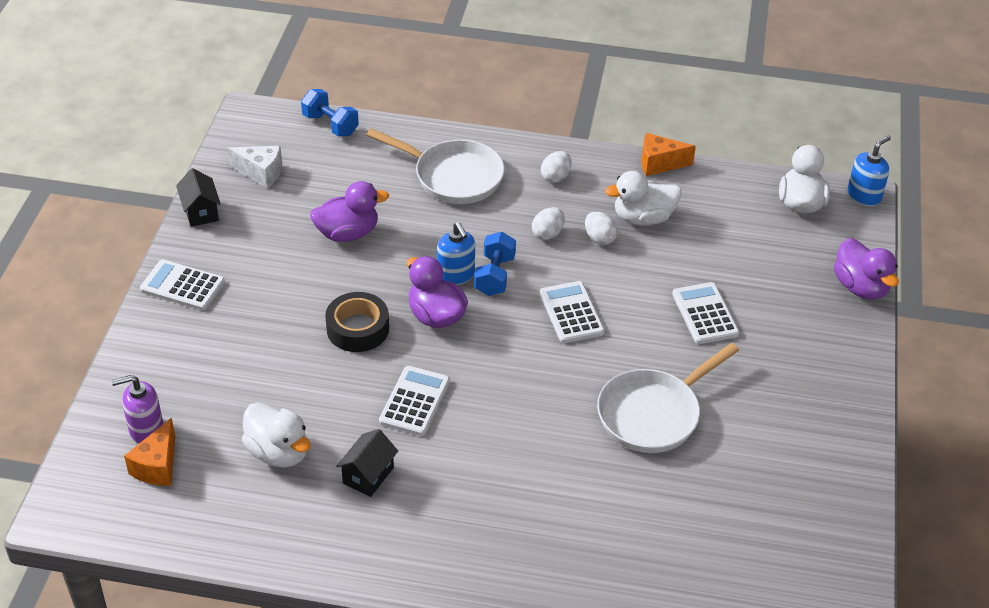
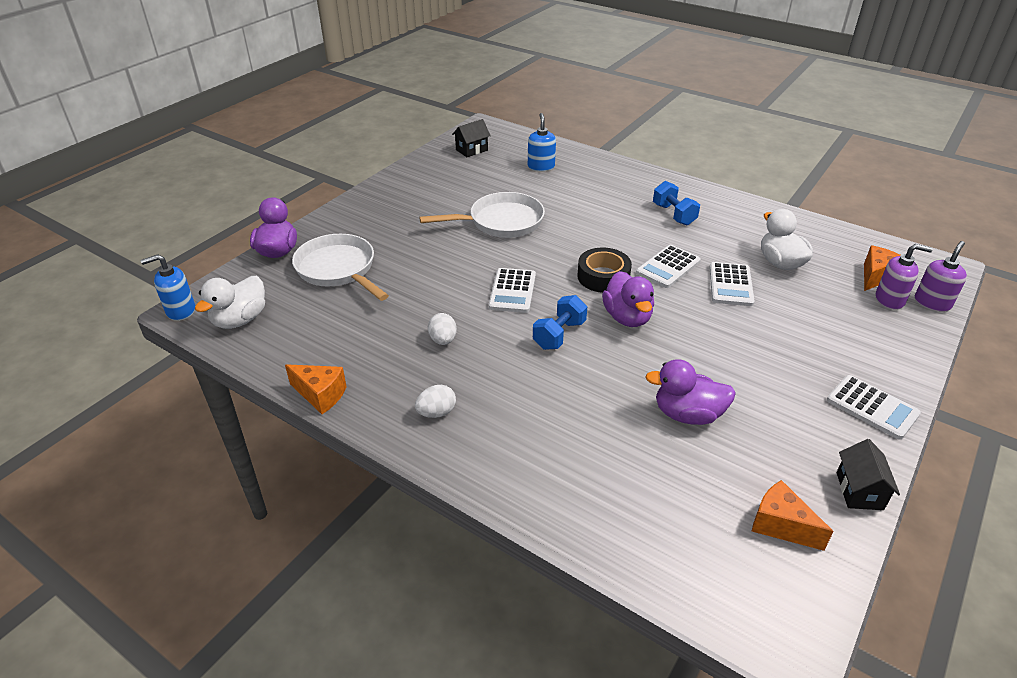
camera: 155 degrees left, 5 degrees down
(95, 440) = (932, 303): none -> purple soap dispenser
(261, 173) = (780, 525): white cheese -> orange cheese
(330, 125) = (673, 579): blue dumbbell -> blue dumbbell (673, 214)
(357, 329) = (700, 325): black tape -> black tape (603, 276)
(368, 475) = (716, 237): black house -> black house (471, 150)
(453, 176) = (546, 447): white pan -> white pan (338, 269)
(456, 275) = (594, 345): blue soap dispenser -> blue soap dispenser (541, 167)
(548, 234) = (487, 357): white egg -> none
(643, 218) = (388, 347): white duck -> none
(705, 314) = (410, 264): white calculator -> white calculator (730, 285)

